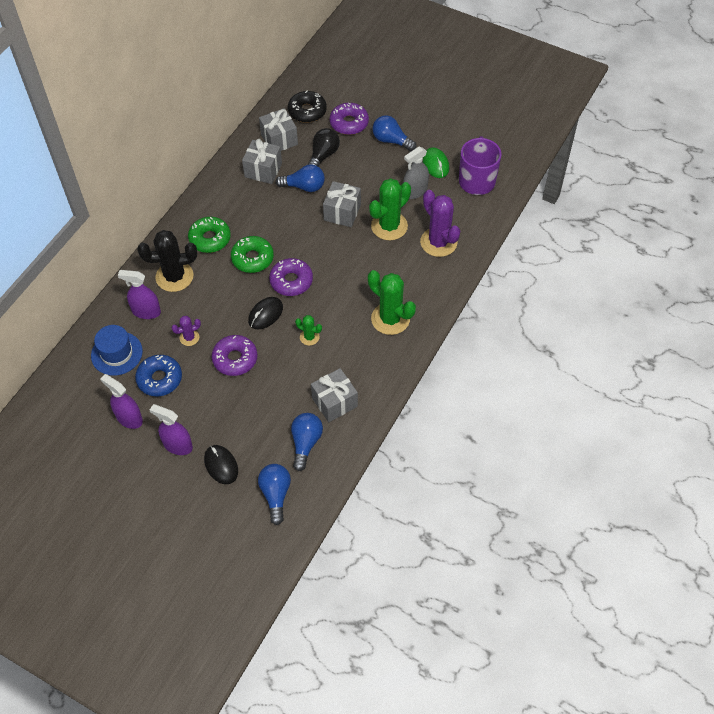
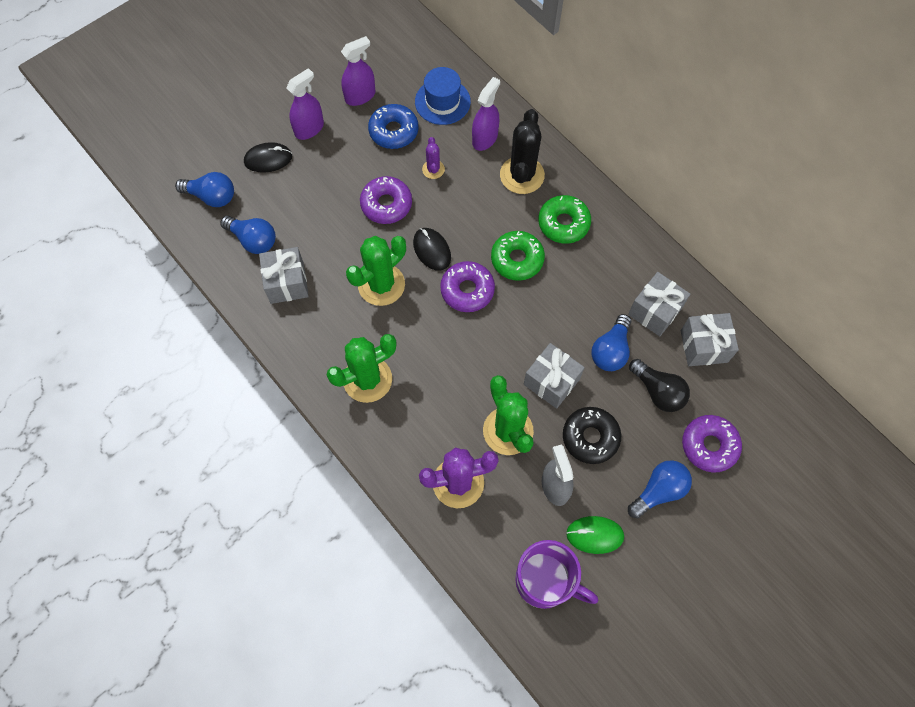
camera: 110 degrees right, 10 degrees up
(307, 111) = (748, 398): black donut -> black donut (590, 437)
(309, 337) = (381, 285): green cactus -> green cactus, size x1.98

